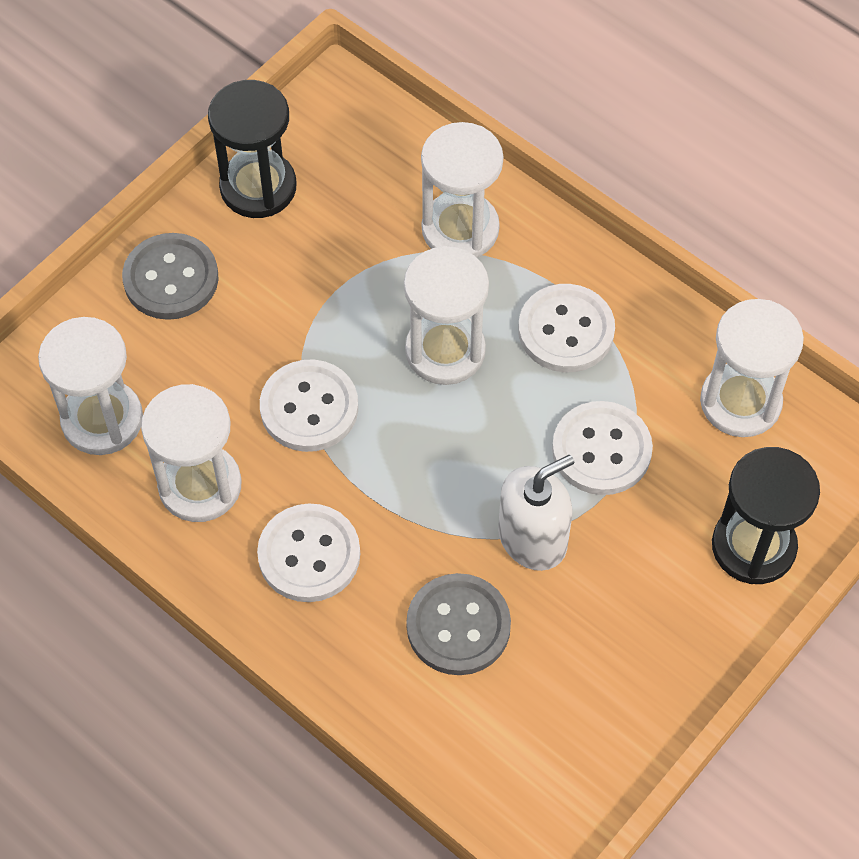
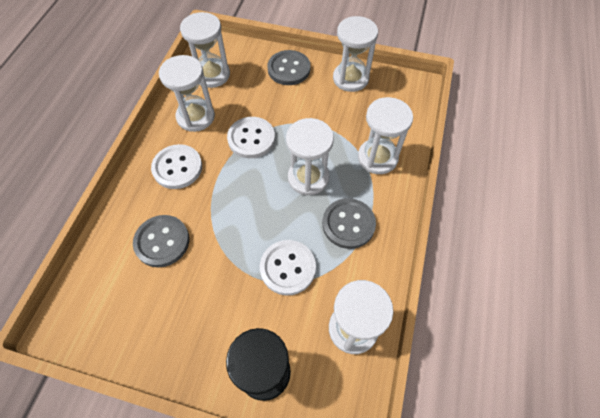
camera: 65 degrees right, 0 degrees up
(258, 187) = (350, 78): black hourglass -> white hourglass
(532, 538) = (223, 255): white soap dispenser -> none
(566, 330) = (348, 224): white button -> grey button

